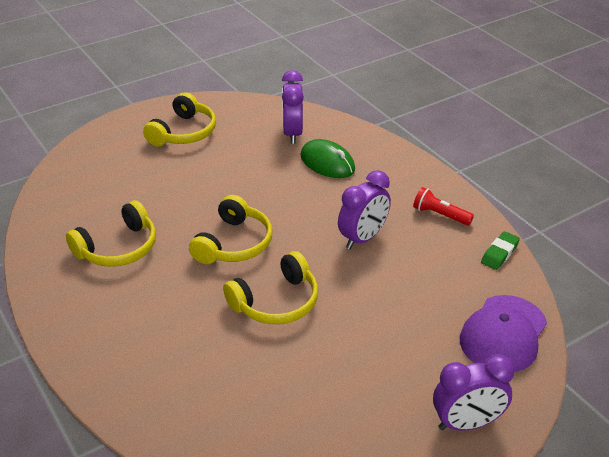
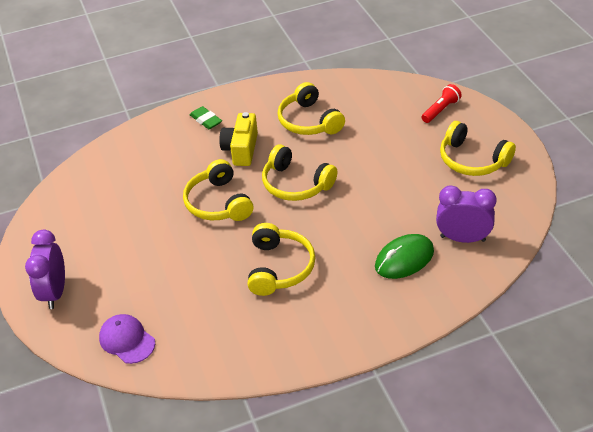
camera: 105 degrees right, 5 degrees up
(175, 299) = (241, 149): none -> yellow camera
(363, 238) = (279, 268): purple clock -> yellow headphones
(440, 215) = (297, 334): red flashlight -> red flashlight (440, 110)
(499, 253) = (226, 368): green eraser -> green eraser (206, 120)
(503, 334) = (127, 340): purple cap -> purple cap, size x0.66

